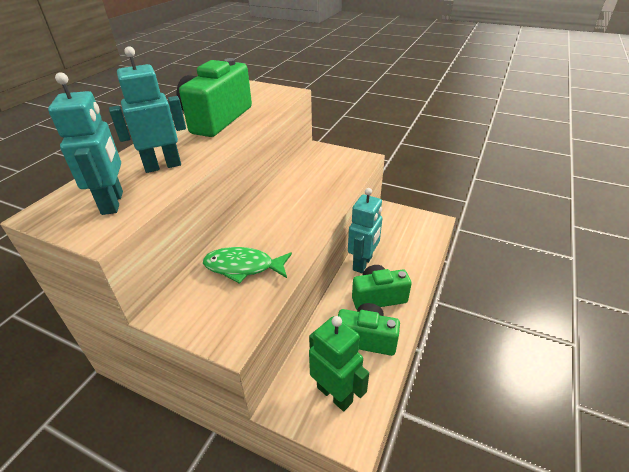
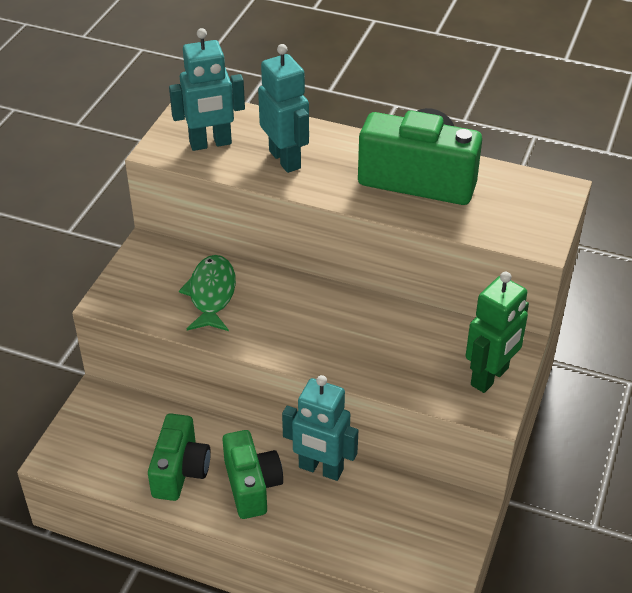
camera: 85 degrees right, 5 degrees up
(335, 394) = (105, 440): green robot -> green robot (490, 377)

